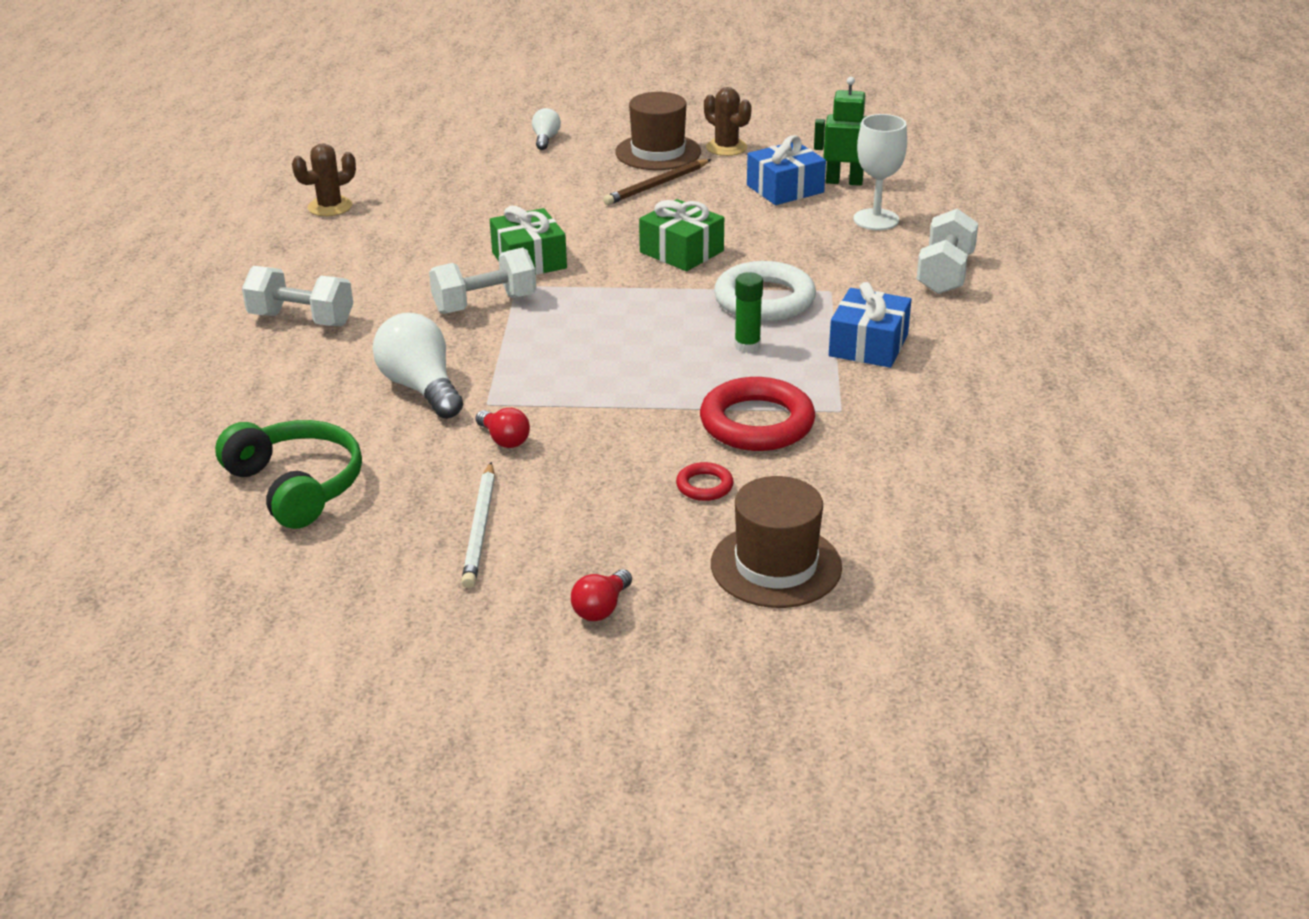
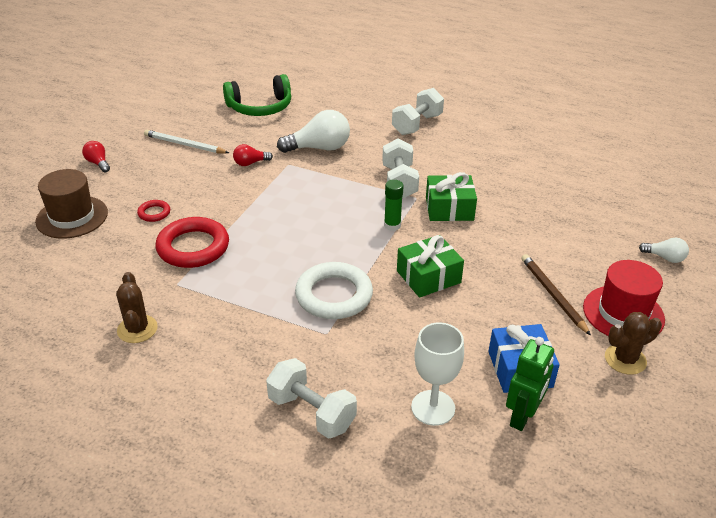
camera: 110 degrees right, 5 degrees up
(330, 207) = (563, 149): brown cactus -> brown cactus (137, 329)
(658, 152) = (623, 313): brown hat -> red hat
(747, 346) = (279, 269): green glue stick -> green glue stick (392, 225)
(868, 345) = (239, 325): blue gift -> none

